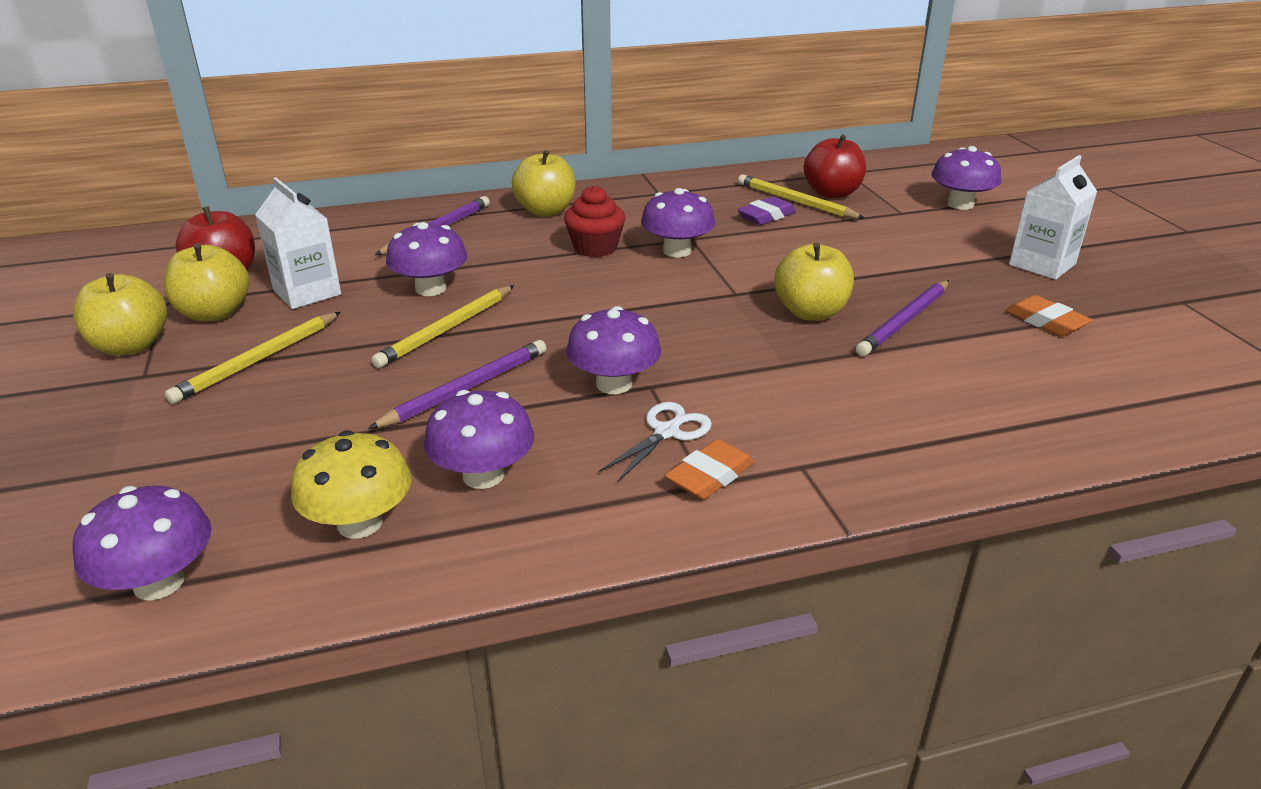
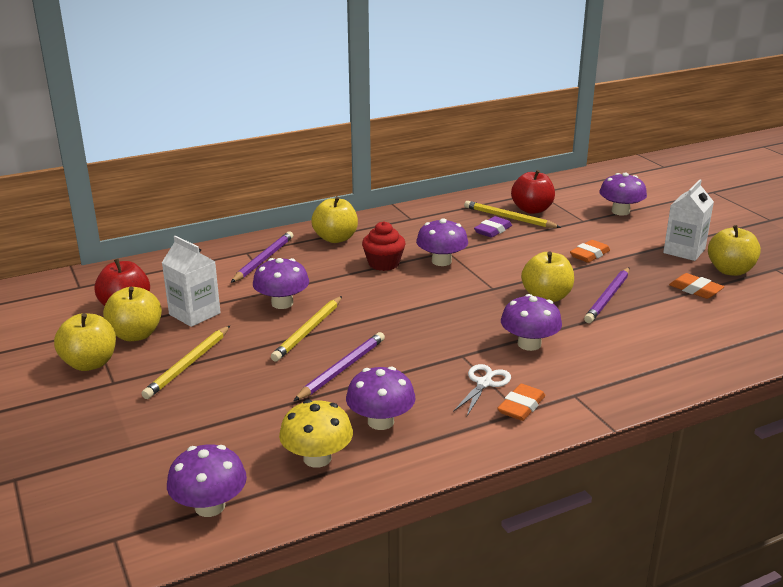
camera: 10 degrees left, 5 degrees down
(614, 384) = (438, 356): purple mushroom -> purple mushroom (529, 344)
(895, 259) = (589, 255): none -> orange eraser
(1108, 298) = (730, 270): none -> yellow apple

